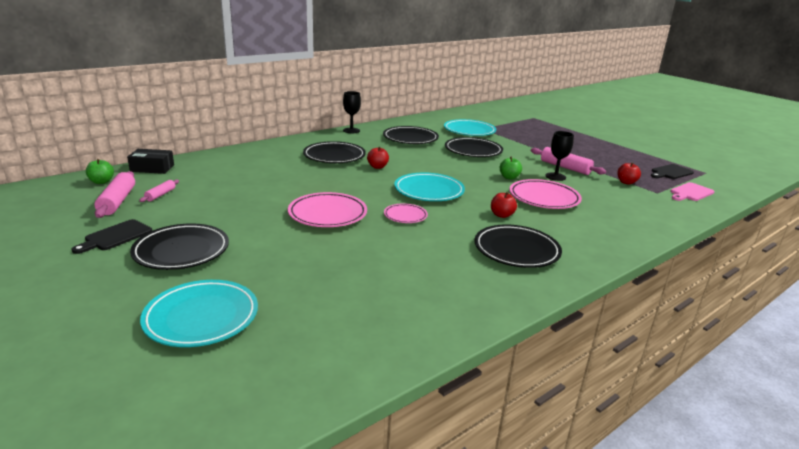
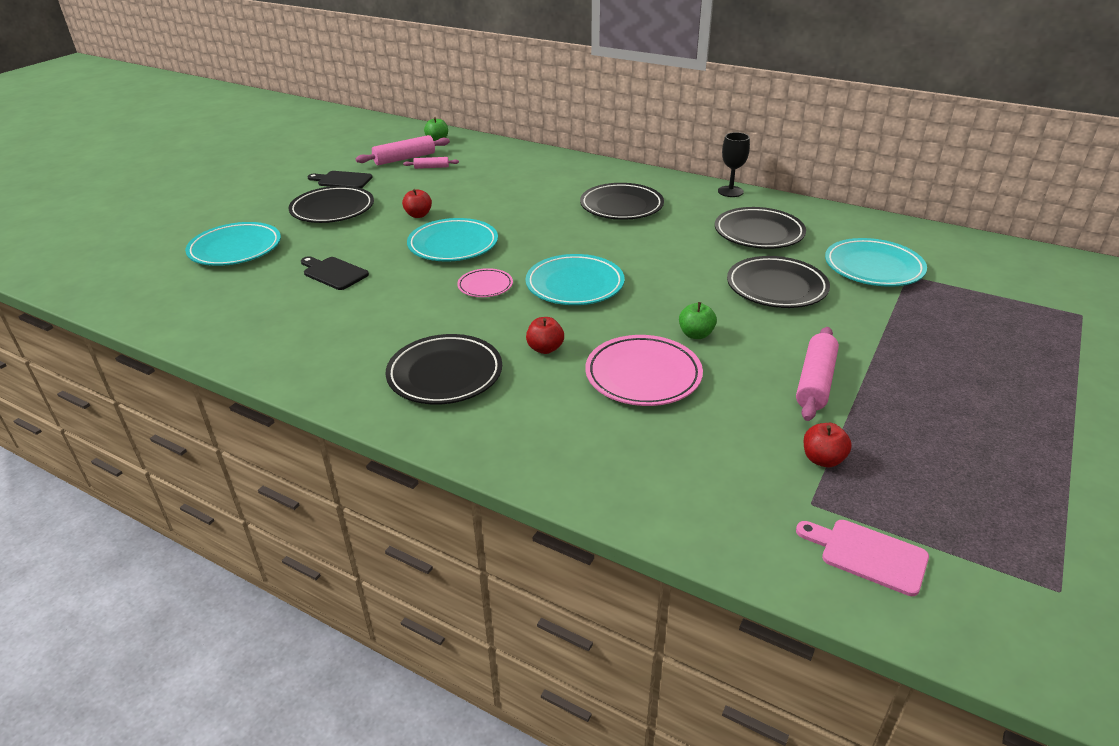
camera: 70 degrees right, 10 degrees up
(152, 168) = (485, 145): black box -> none
(327, 214) = (453, 245): pink plate -> turquoise plate
(377, 167) = (618, 237): red apple -> red apple (418, 215)
(555, 176) = (753, 376): black goblet -> none
(670, 172) = (974, 525): black cutting board -> black cutting board (333, 273)

